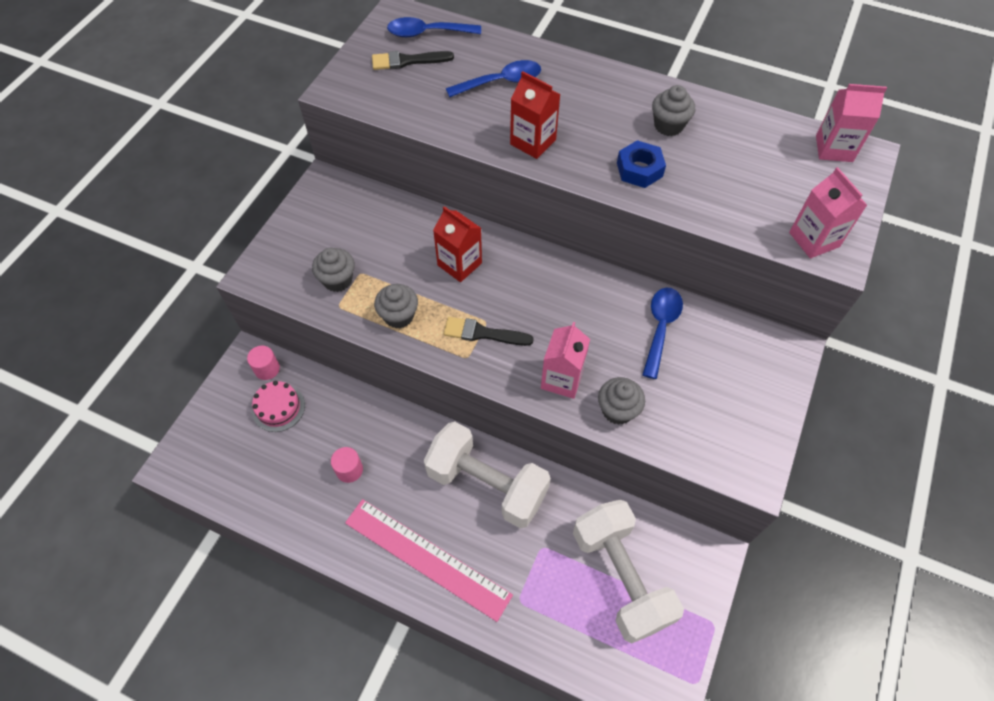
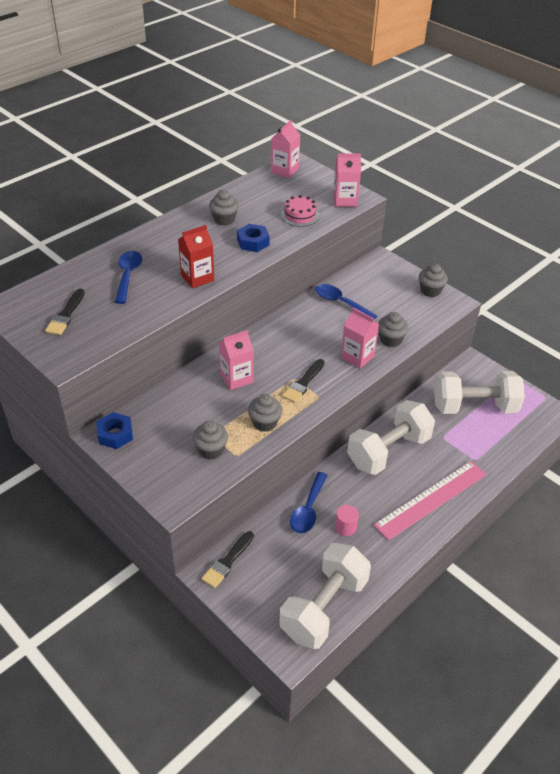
camera: 70 degrees left, 15 degrees down
(233, 480) = (324, 608): none -> white dumbbell
(267, 369) = (227, 562): pink cylinder -> black brush
(278, 408) = (269, 561): pink cake -> pink cake (300, 215)
(329, 192) = (115, 434): none -> blue nut
(427, 33) = (43, 297): blue spoon -> blue spoon (308, 509)
(459, 264) = (236, 378): red carton -> pink carton
(760, 435) = (430, 291): none -> grey cupcake

